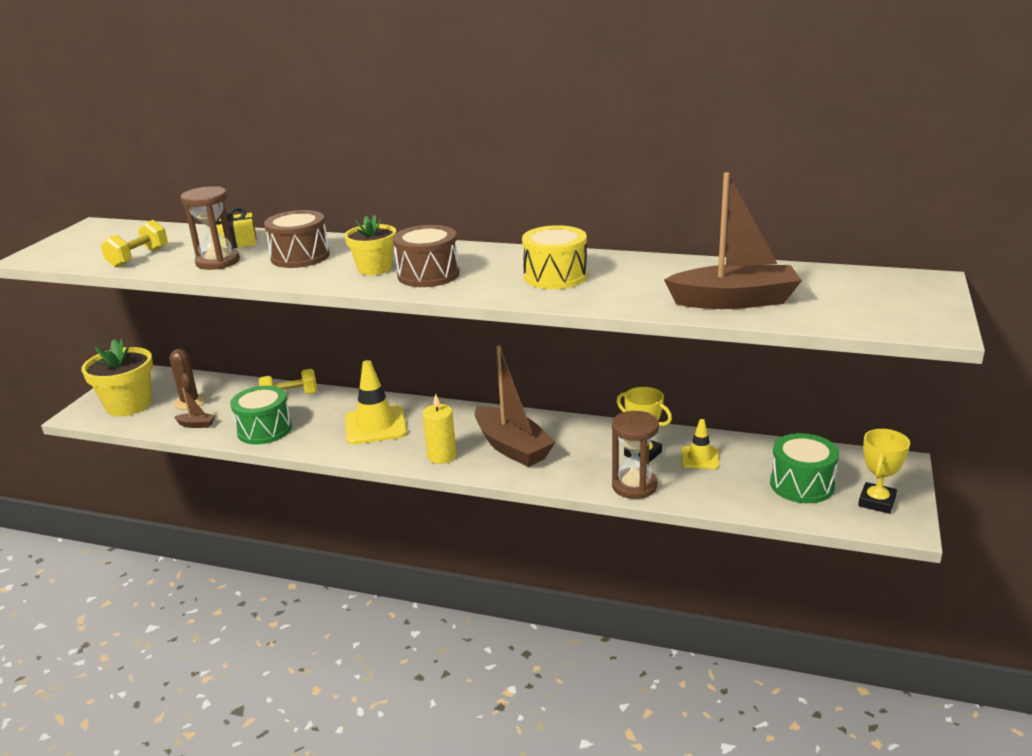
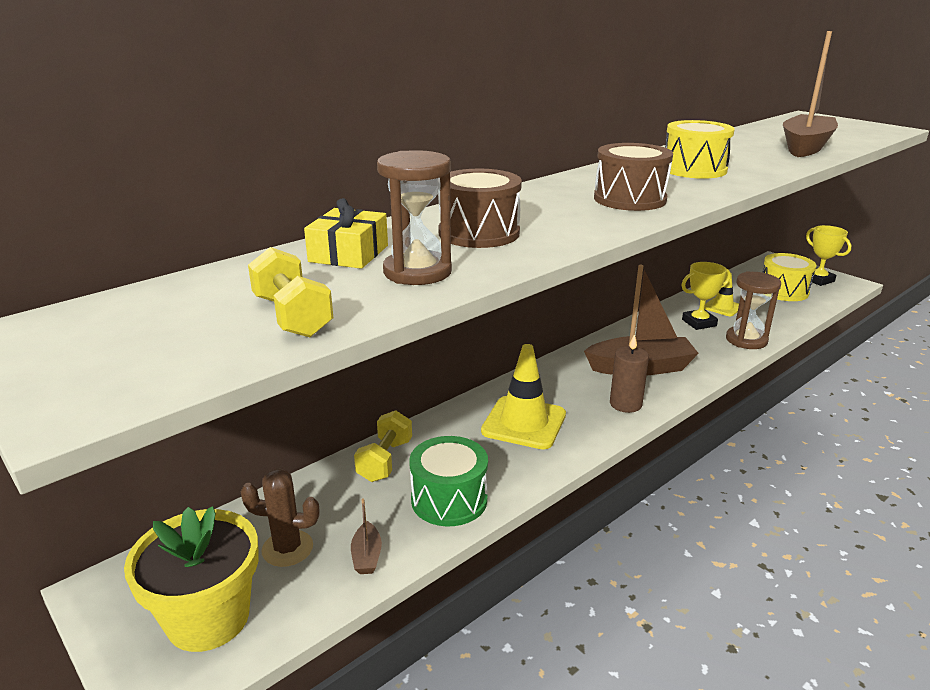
camera: 60 degrees left, 0 degrees up
(196, 425) = (367, 556): brown boat -> brown boat turned 135 degrees clockwise
(375, 268) = (578, 212): yellow flower pot -> none
(442, 456) = (625, 404): yellow candle -> brown candle
(801, 485) = (783, 291): green drum -> yellow drum

